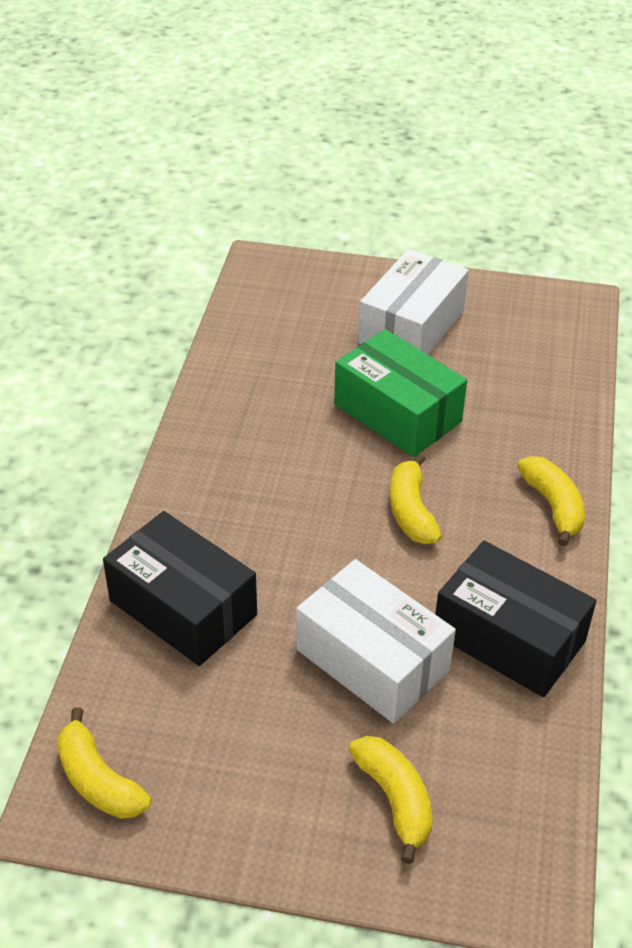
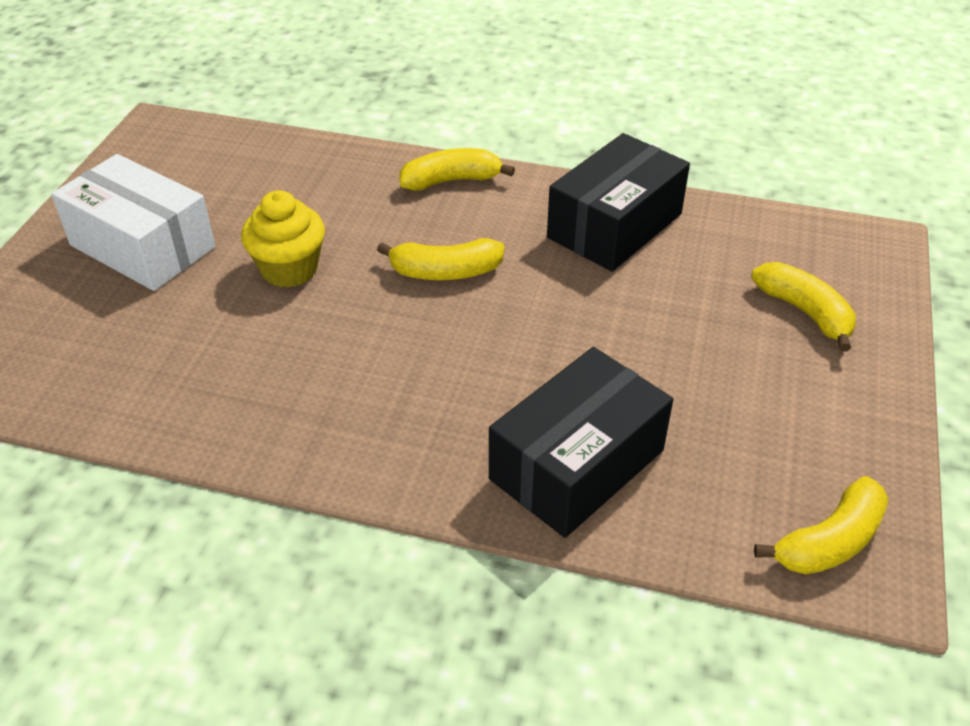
camera: 85 degrees left, 0 degrees up
(372, 660) = (645, 315): white box -> none
(395, 799) = (804, 312): yellow banana -> yellow banana turned 75 degrees clockwise
(397, 413) = (289, 269): green box -> yellow cupcake

